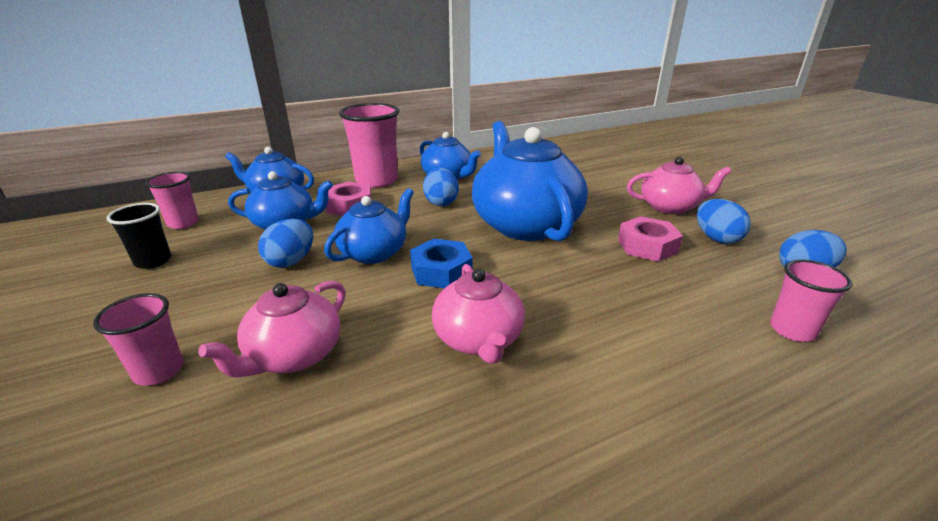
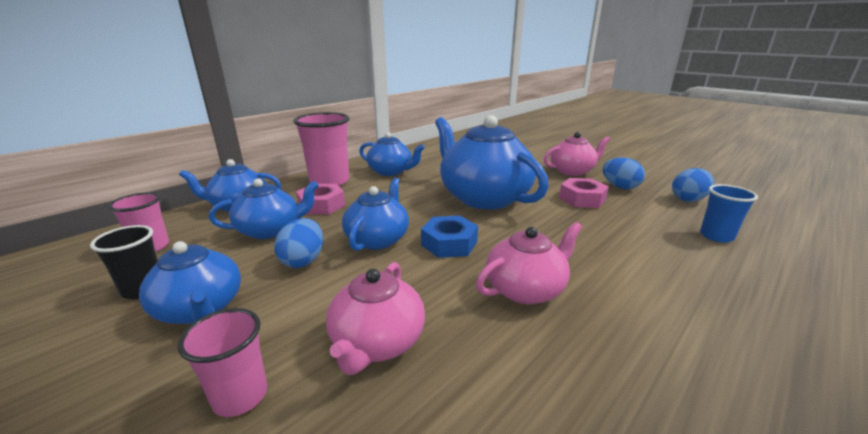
camera: 20 degrees left, 5 degrees down
(181, 289) = (201, 309): none -> blue teapot
(441, 202) = (402, 191): blue egg -> none
(478, 339) = (525, 289): pink teapot -> pink teapot turned 90 degrees counterclockwise
(792, 330) = (716, 236): pink cup -> blue cup

